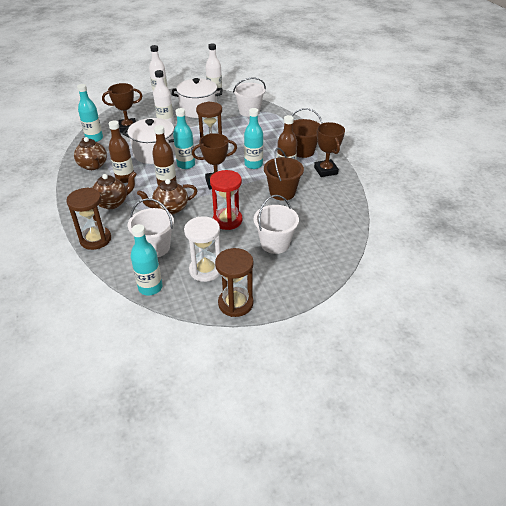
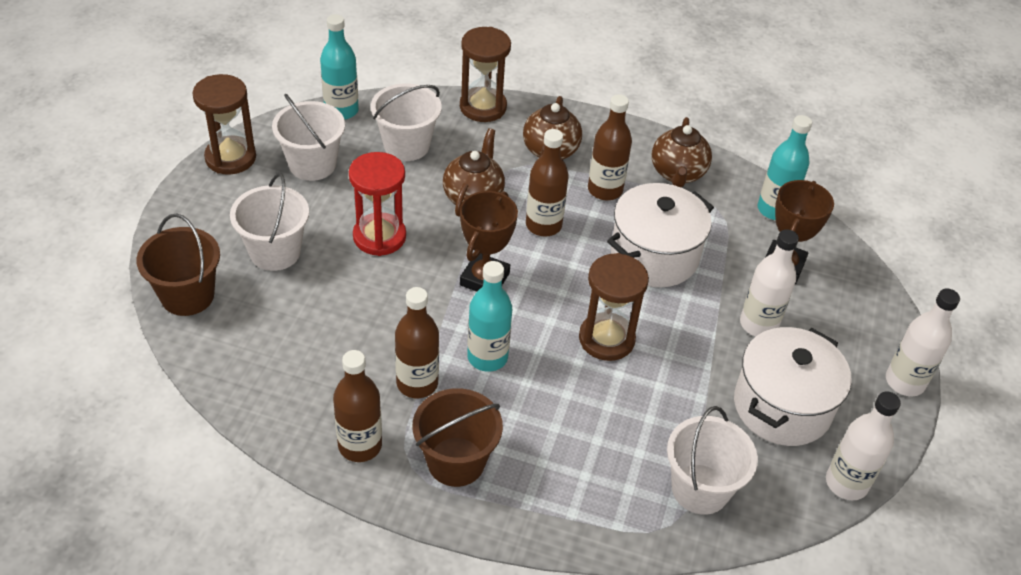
camera: 125 degrees right, 5 degrees up
(93, 166) = (677, 174): brown teapot -> brown teapot turned 90 degrees counterclockwise
(186, 165) = (576, 273): turquoise bottle -> none
(205, 270) = (312, 164): white hourglass -> white bucket
(282, 192) = (370, 339): brown bucket -> brown bucket (187, 296)
(325, 170) = (360, 445): brown trophy -> brown bottle

